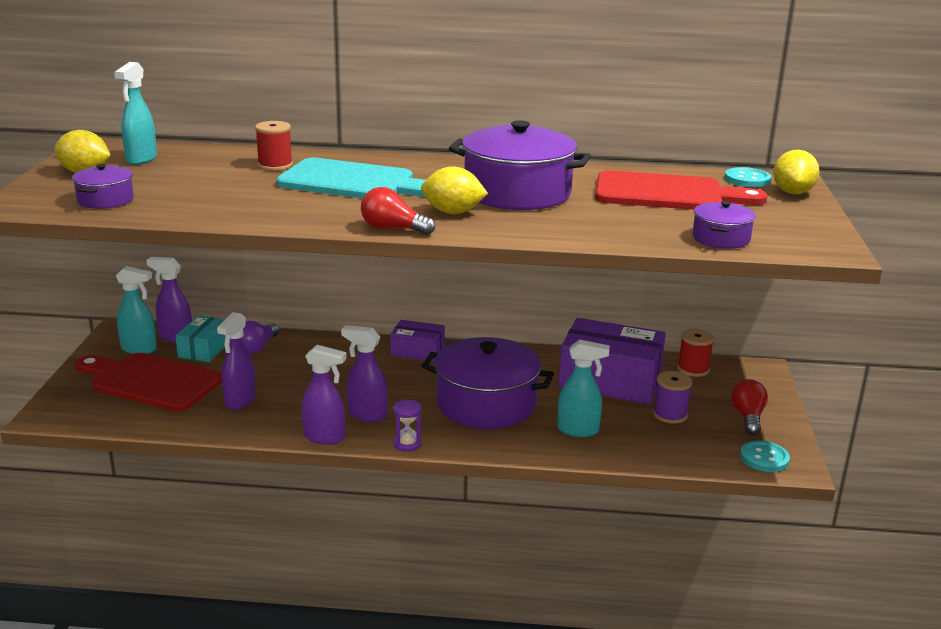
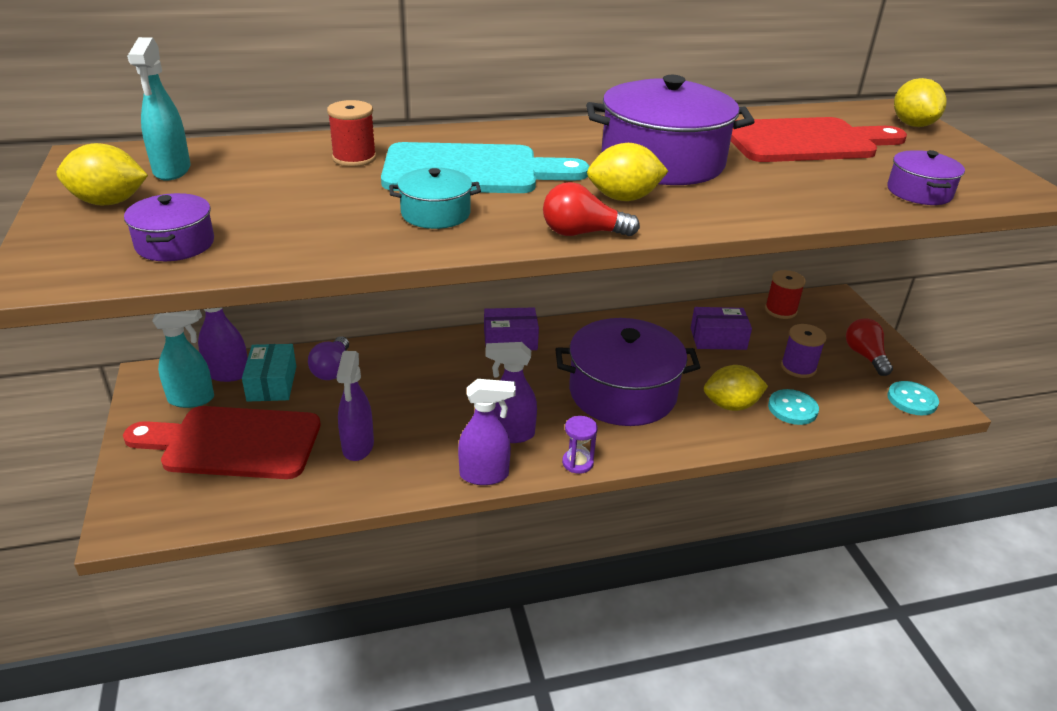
camera: 20 degrees left, 10 degrees up
(297, 205) = (435, 214): none -> turquoise pot
(578, 430) = (731, 405): turquoise spray bottle -> yellow lemon
(610, 380) = (718, 338): purple box -> purple box, size x0.53
(747, 179) = (856, 114): turquoise button -> turquoise button (792, 408)

